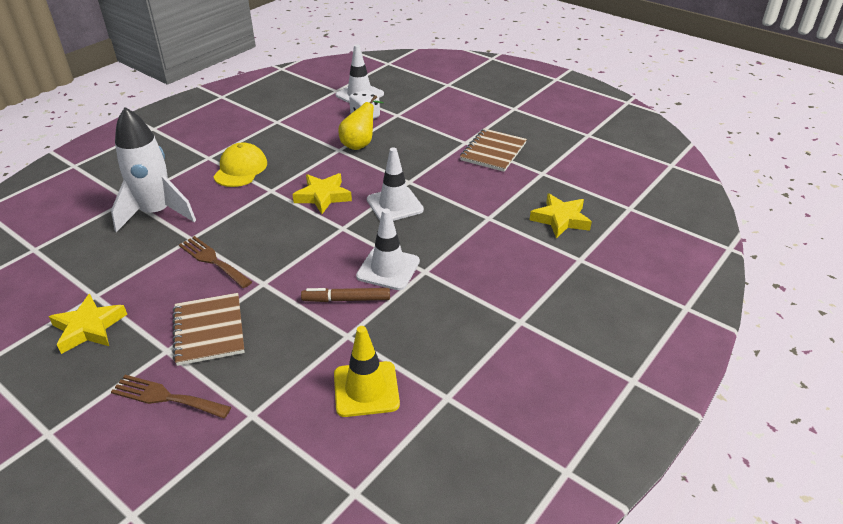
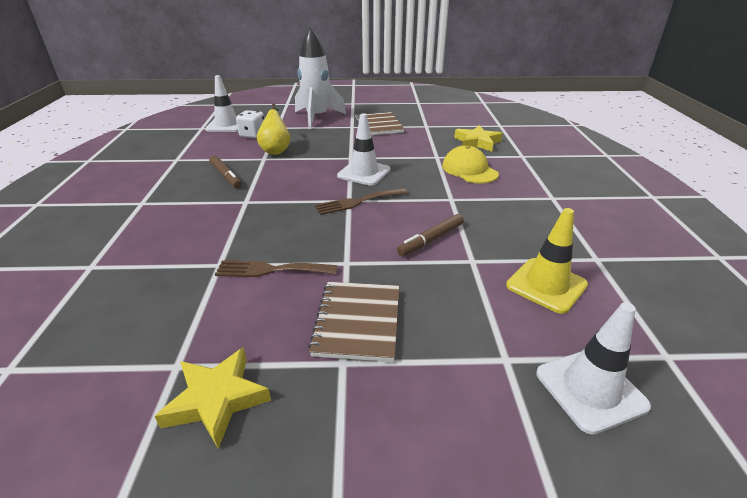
camera: 40 degrees left, 5 degrees down
(157, 213) = (146, 262): white rocket -> white rocket (317, 118)
(166, 397) = (410, 402): brown fork -> brown fork (358, 202)
(209, 330) = (357, 322): brown notebook -> brown notebook turned 60 degrees clockwise
(240, 169) = (191, 199): yellow cap -> yellow cap (469, 170)
(288, 156) = (226, 176): none -> brown marker
(323, 196) = (299, 188): yellow star -> none
(388, 269) = (426, 208): white traffic cone -> white traffic cone (590, 389)

